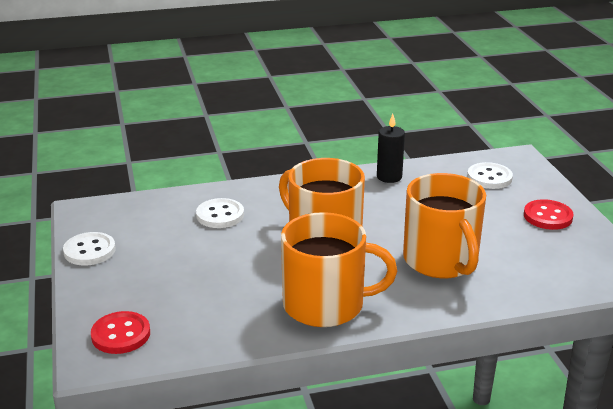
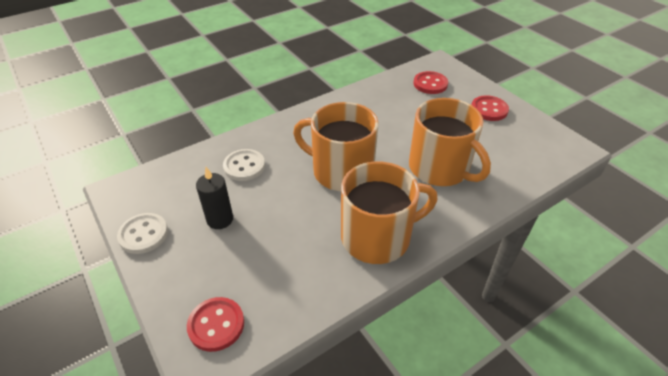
camera: 20 degrees left, 15 degrees up
(389, 177) = (359, 98): black candle -> black candle (220, 219)
(489, 177) = (430, 84): white button -> red button

